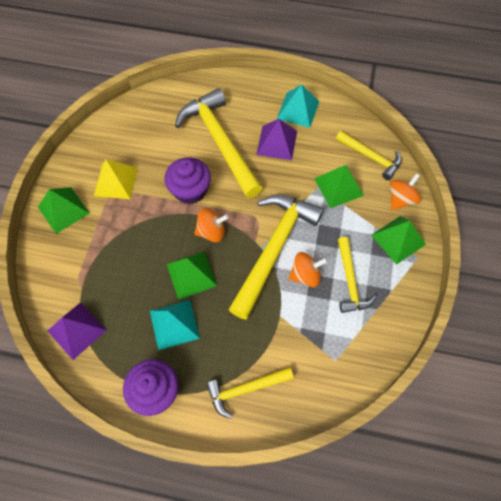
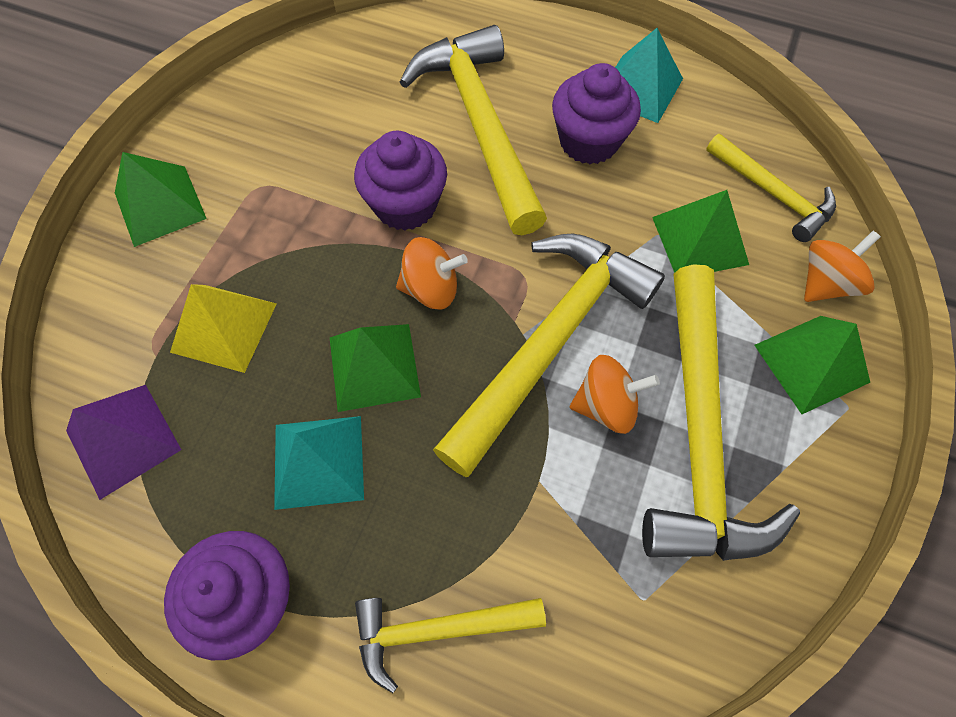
camera: 10 degrees right, 0 degrees up
(115, 181) = (269, 168): yellow pyramid -> yellow pyramid (224, 327)
(276, 143) = (589, 141): purple pyramid -> purple cupcake
(350, 281) = (698, 433): yellow hammer -> yellow hammer, size x1.82

